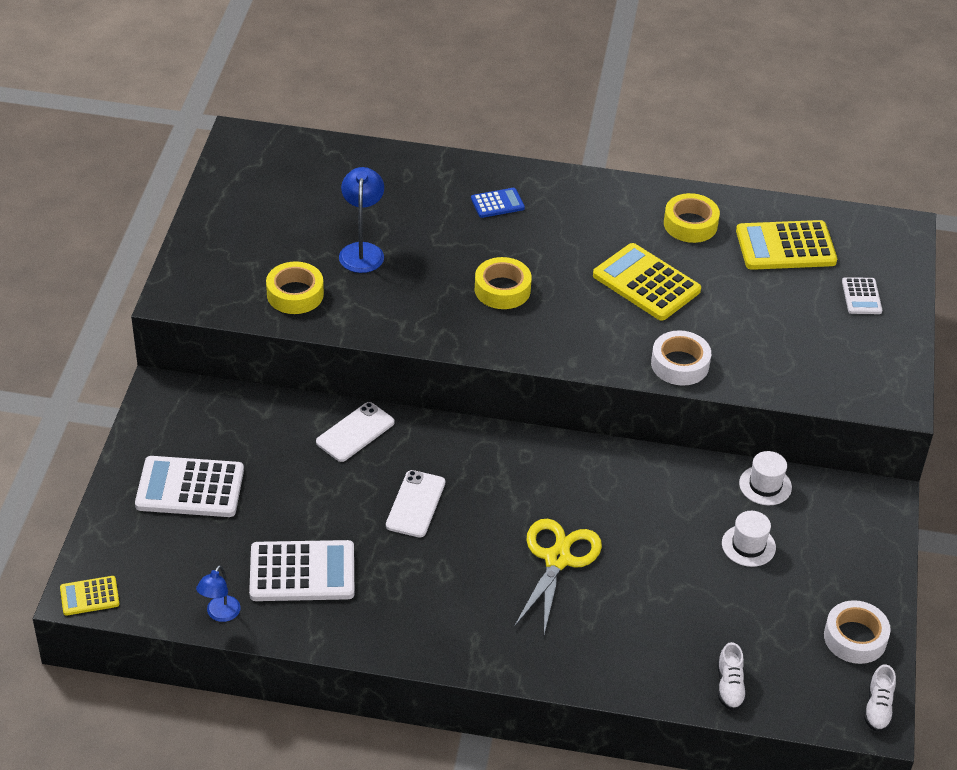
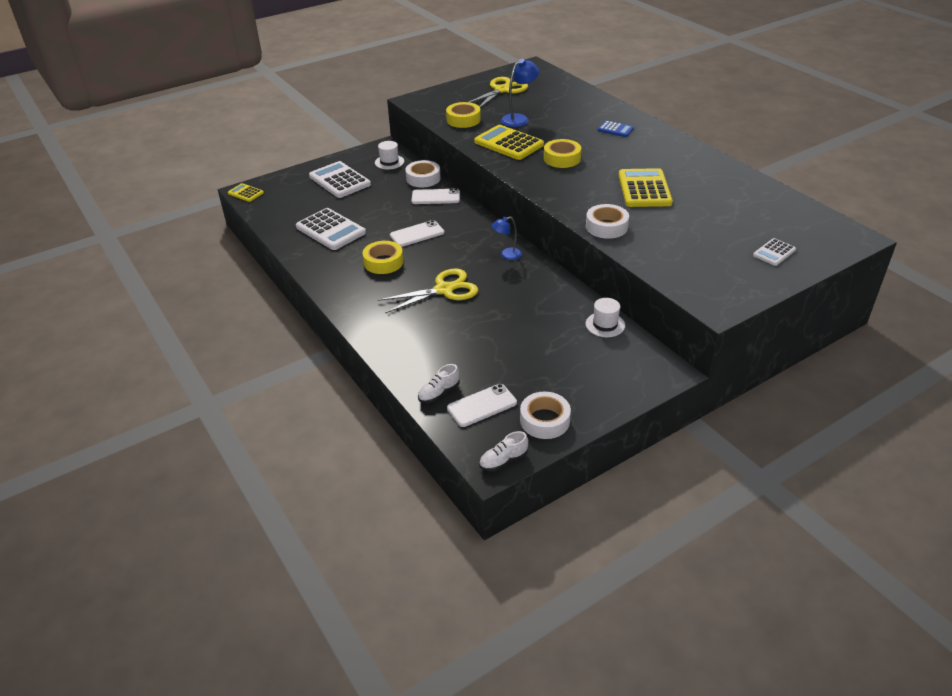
camera: 50 degrees right, 5 degrees down
(220, 614) = (277, 225): blue lamp -> blue lamp (506, 255)
(267, 209) = (502, 90): none -> yellow scissors
(296, 412) = (423, 178): none -> white tape
(690, 224) = (712, 179): yellow tape -> yellow tape (383, 262)
(748, 545) = (551, 343): white hat -> white hat (389, 162)
(785, 246) = (758, 211): yellow calculator -> yellow calculator (509, 143)
(785, 667) = (482, 405): none -> white phone

